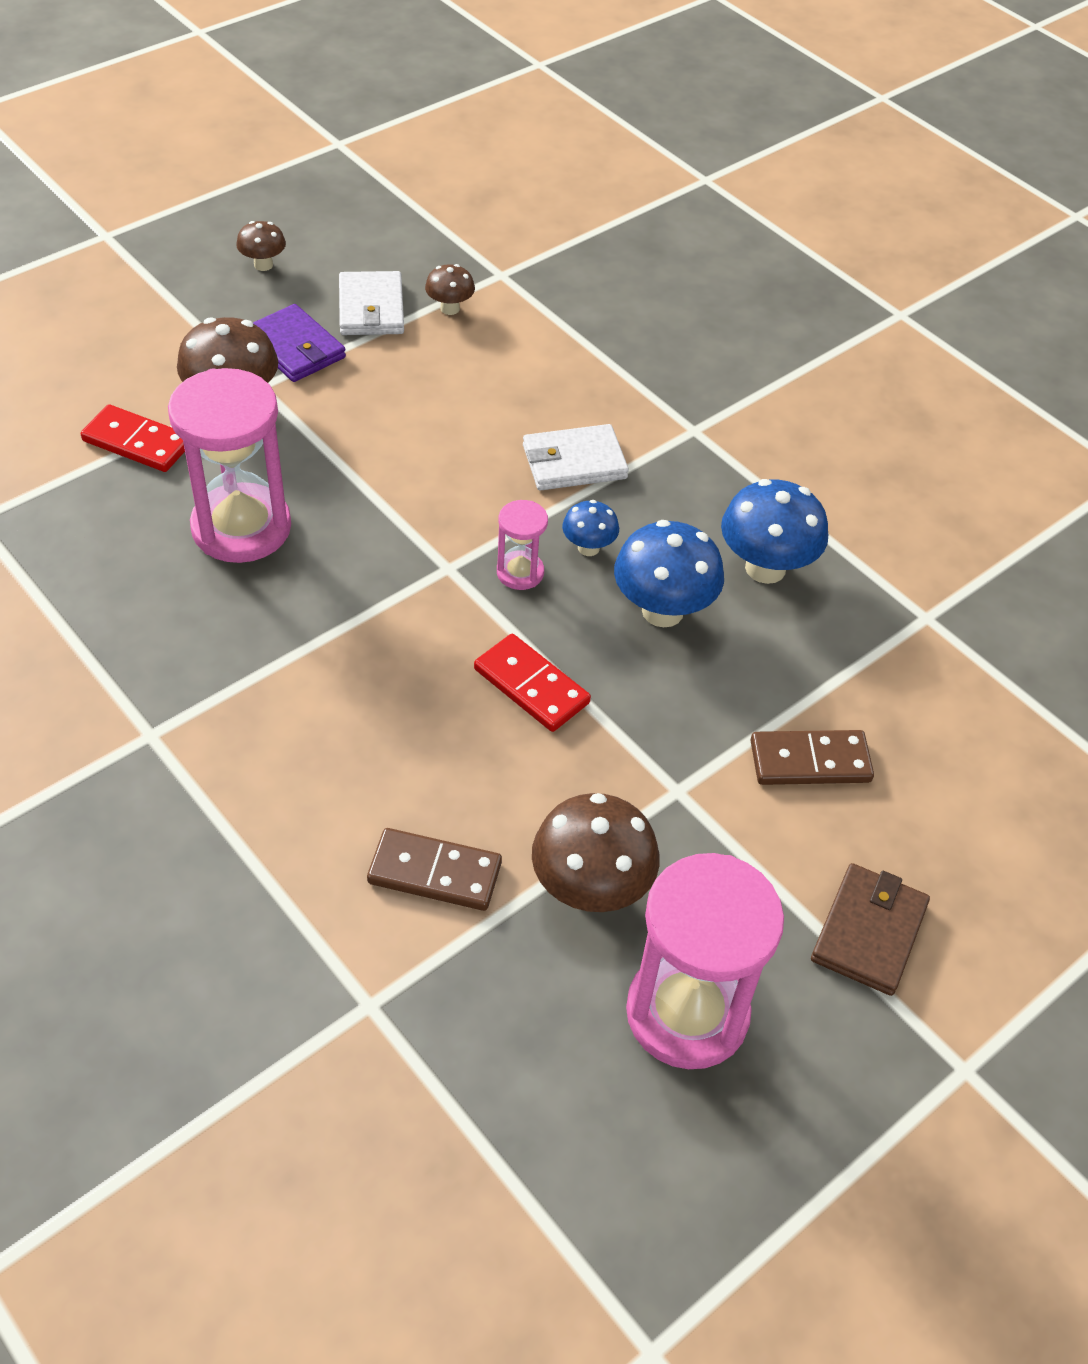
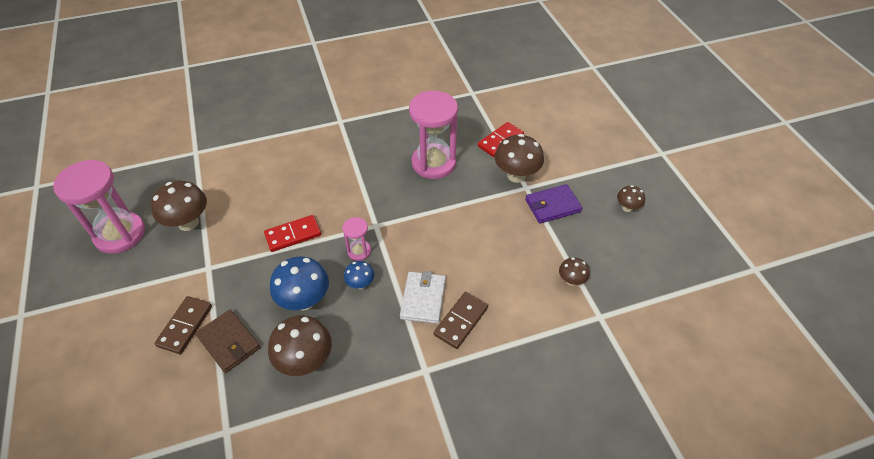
camera: 115 degrees right, 0 degrees up
(371, 308) = (579, 244): white wallet -> none
(434, 873) = (230, 180): brown domino -> brown domino (461, 321)
(765, 568) = (305, 361): blue mushroom -> brown mushroom
(869, 932) = (96, 309): brown wallet -> brown wallet (229, 342)

